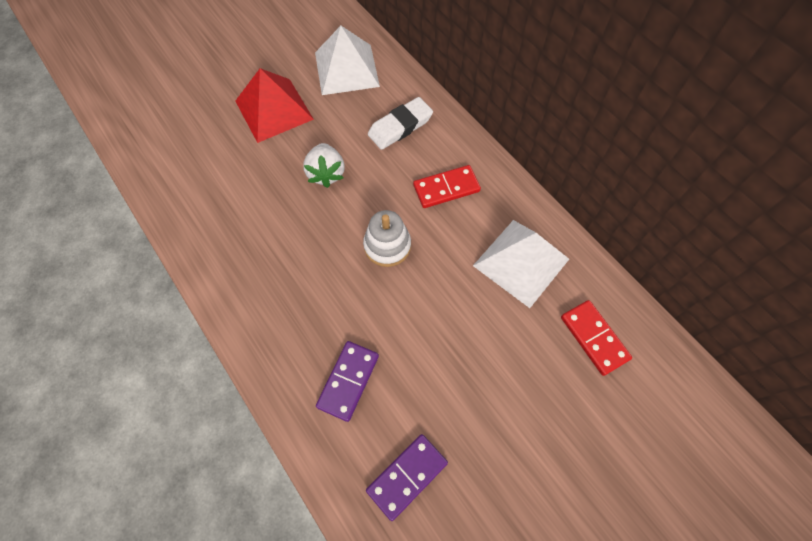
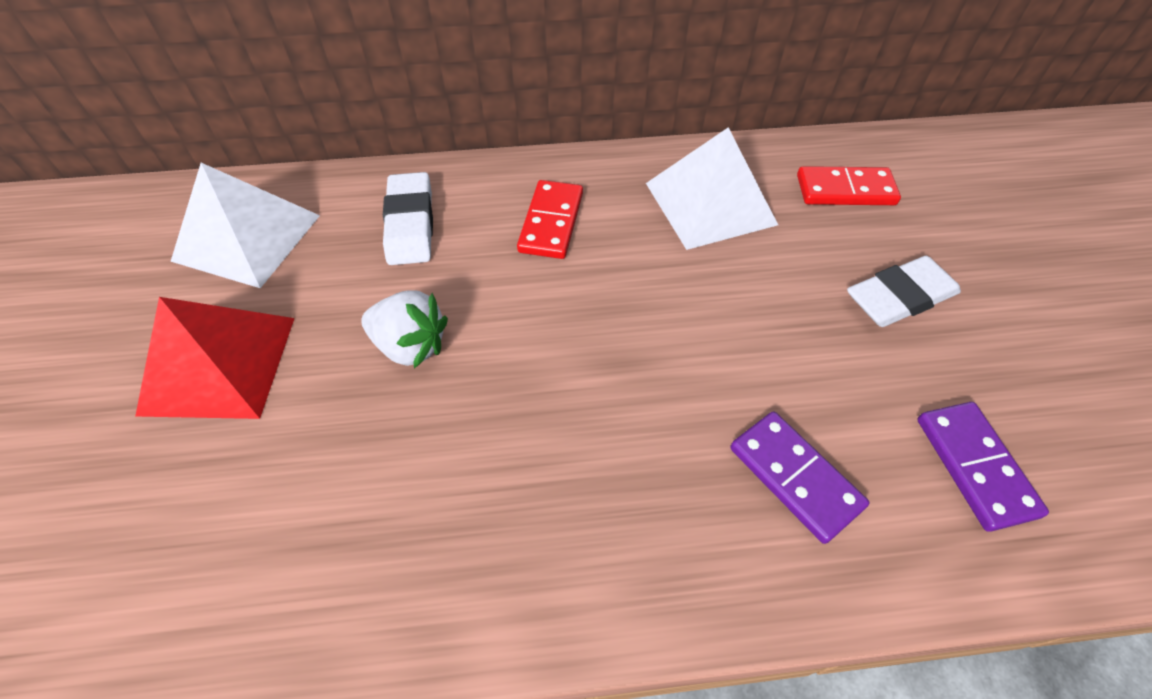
camera: 60 degrees left, 10 degrees down
(387, 246) = (595, 326): white stacking toy -> none
(514, 401) = (899, 297): none -> white eraser

